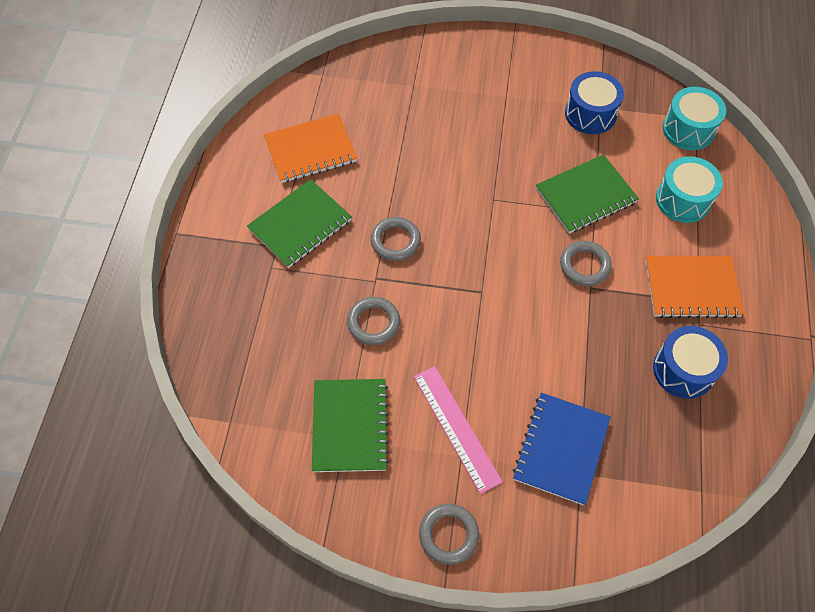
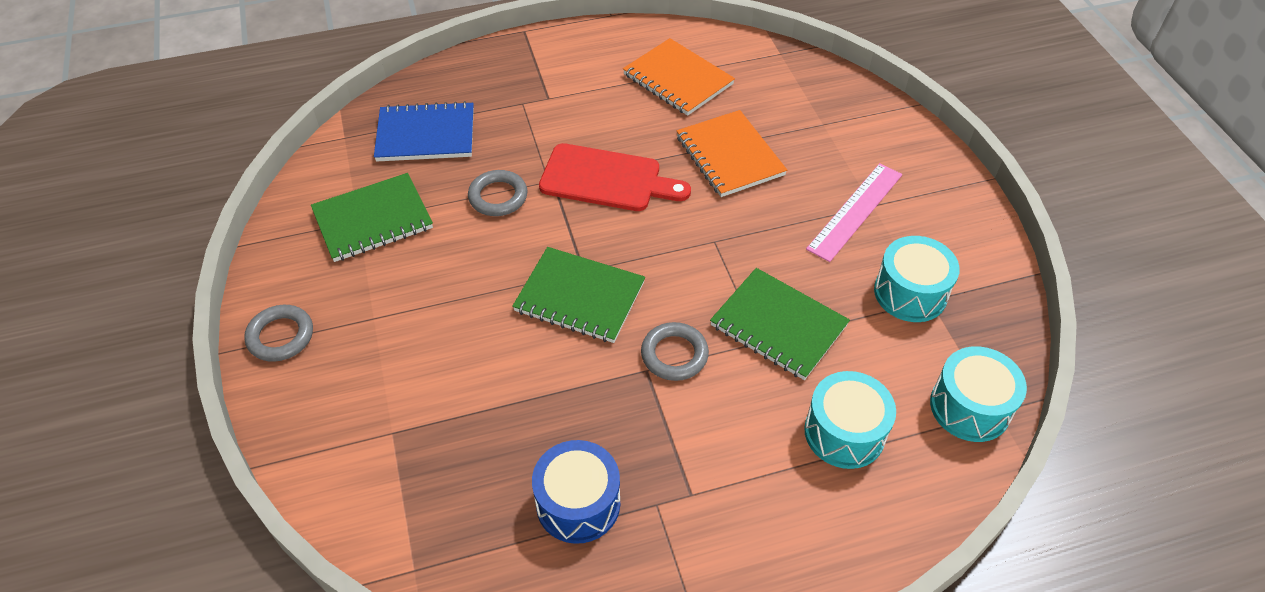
camera: 65 degrees right, 10 degrees down
(300, 225) = (582, 105): green notebook -> green notebook (579, 297)
(395, 241) = (606, 179): grey ring -> red cutting board
(456, 427) = (405, 303): pink ruler -> pink ruler (855, 211)
(560, 449) = (415, 404): blue notebook -> blue notebook (426, 134)
(590, 114) = (910, 293): blue drum -> turquoise drum
(691, 288) = (707, 480): orange notebook -> orange notebook (729, 156)

